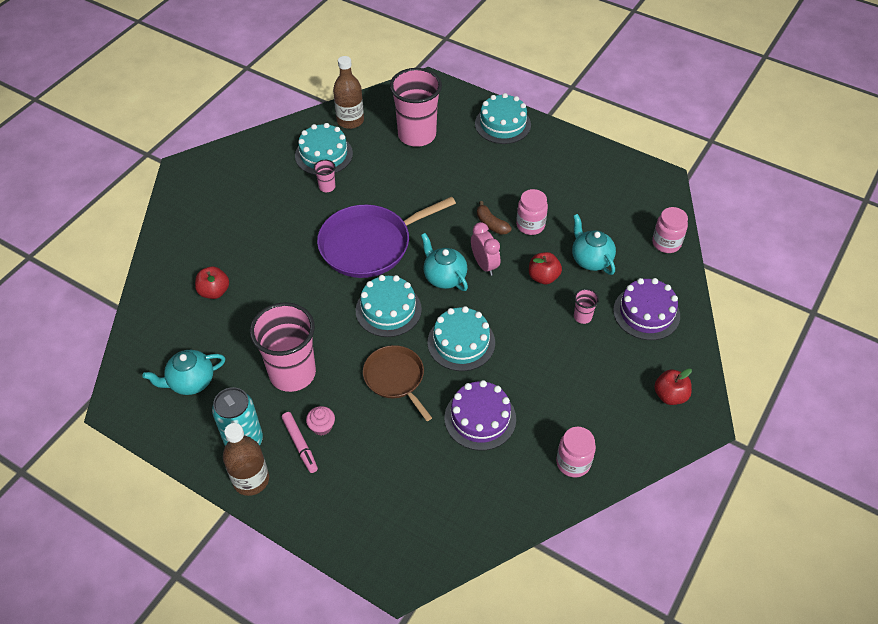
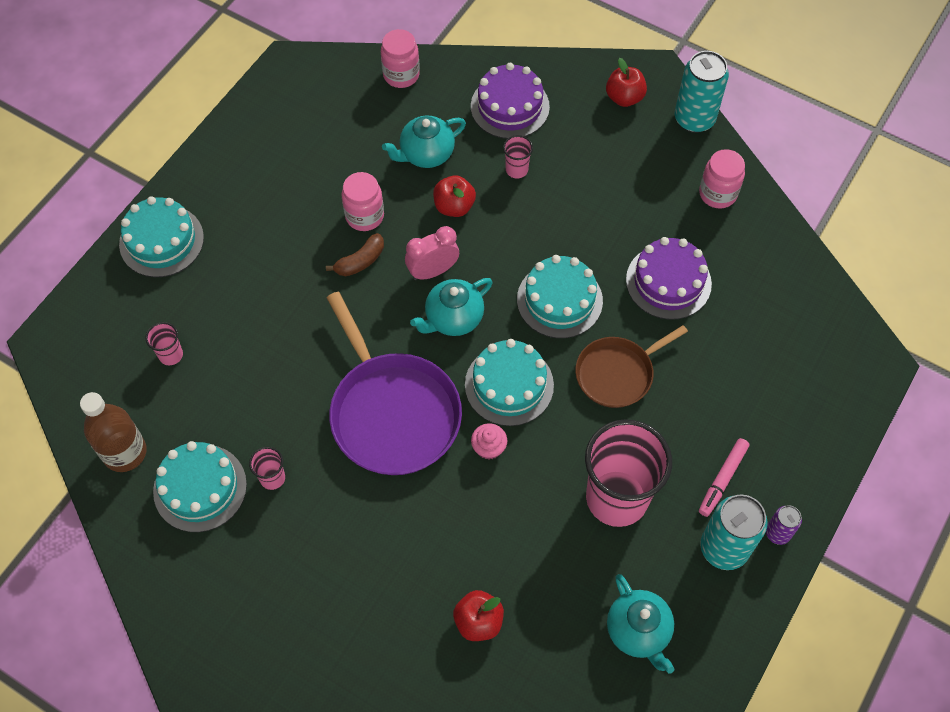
camera: 90 degrees left, 10 degrees up
(251, 480) = (778, 533): brown bottle -> purple can
(300, 444) = (722, 479): pink marker -> pink marker turned 150 degrees clockwise
(322, 426) = (694, 456): pink cupcake -> pink cupcake (489, 447)
(417, 135) = (171, 355): pink cup -> pink cup, size x0.41
(654, 450) = (694, 119): none -> turquoise can

